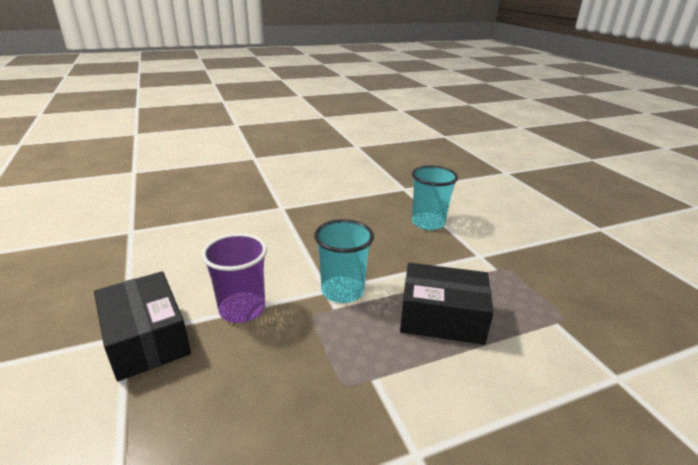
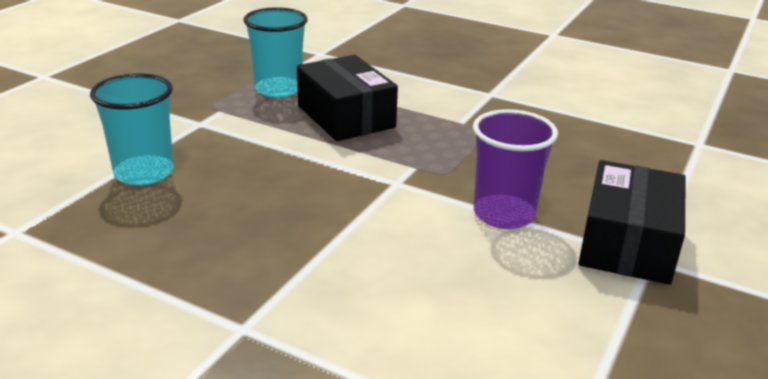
camera: 130 degrees left, 0 degrees up
(342, 291) = (384, 173): turquoise cup -> turquoise cup (278, 89)

